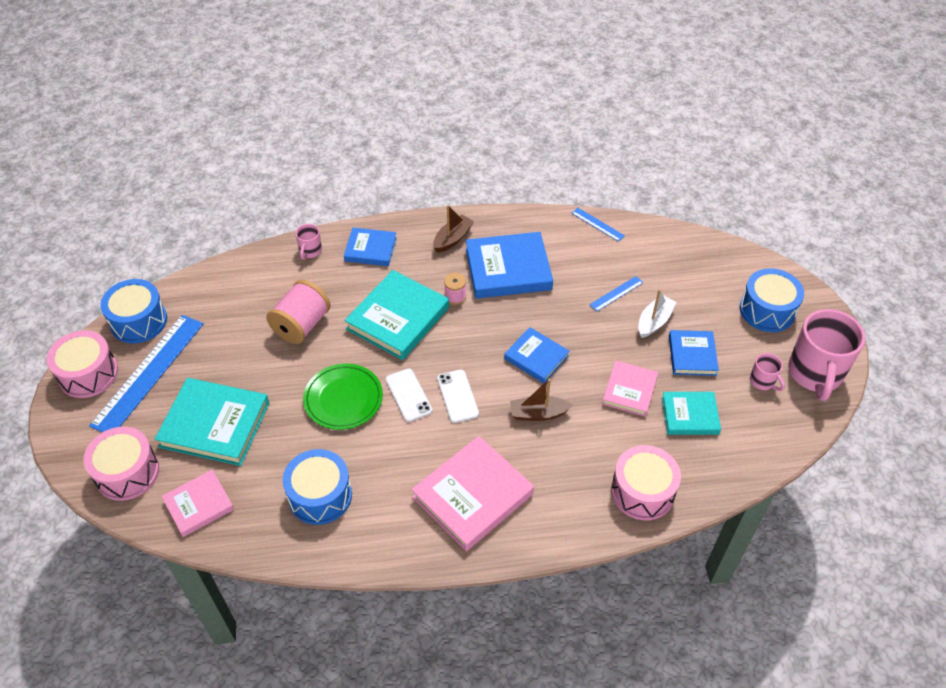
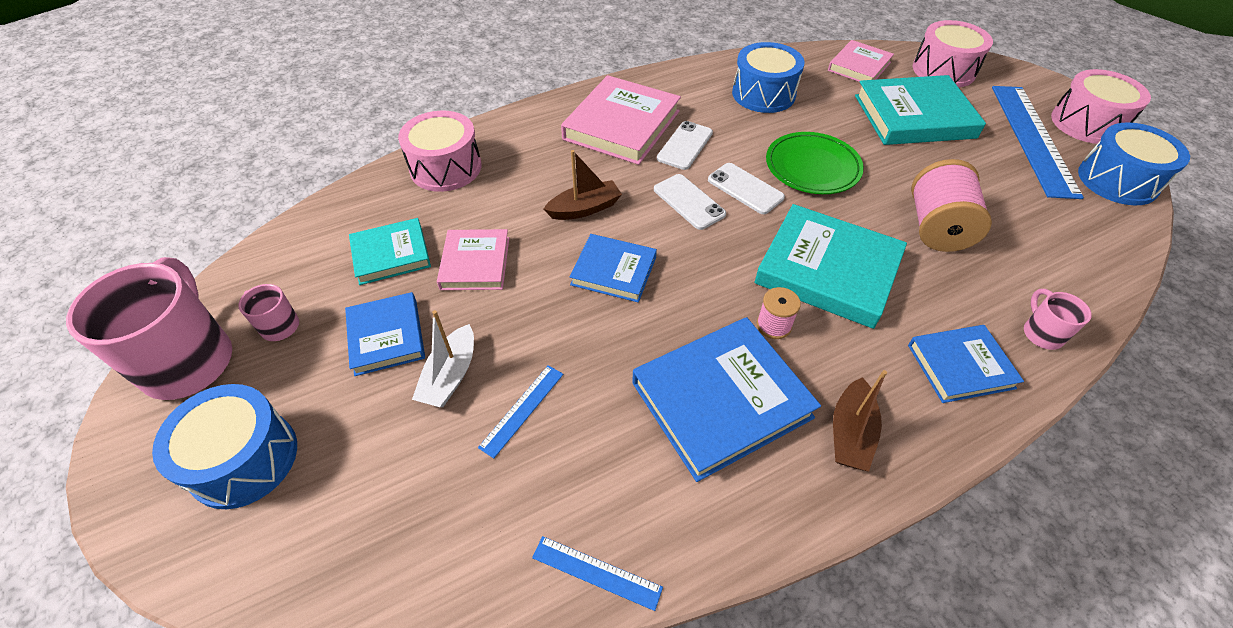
camera: 160 degrees right, 0 degrees up
(398, 318) = (827, 270): turquoise book -> turquoise book turned 75 degrees counterclockwise
(430, 453) = (685, 145): none -> white phone

